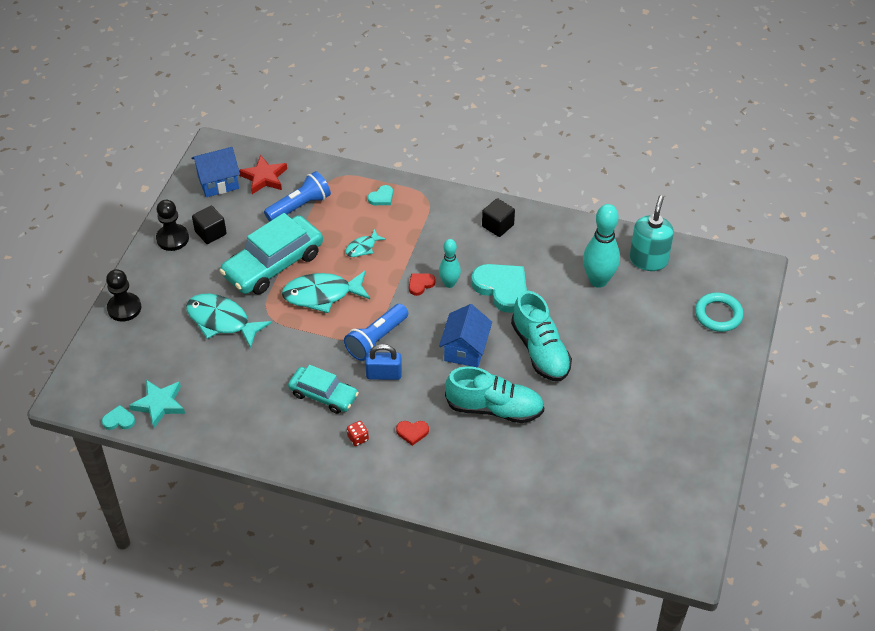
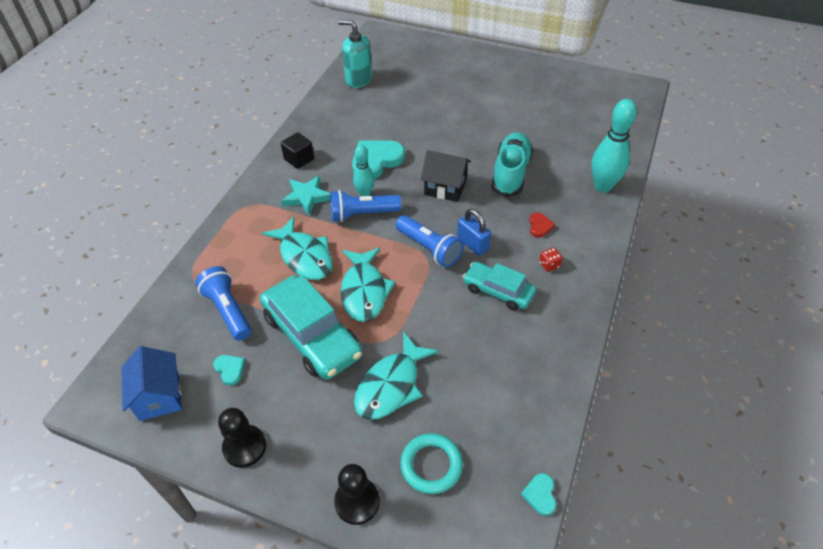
camera: 85 degrees left, 0 degrees up
(159, 404) = (514, 448): turquoise star -> turquoise star (307, 197)
(210, 233) = (246, 402): black cube -> none
(264, 177) = (168, 346): red star -> none
(323, 395) = (498, 291): turquoise car -> turquoise car turned 90 degrees counterclockwise
(362, 247) = (304, 256): turquoise fish -> turquoise fish, size x1.93
(381, 197) = (236, 239): turquoise heart -> turquoise heart (230, 370)
(384, 374) = (472, 244): blue padlock -> blue padlock turned 45 degrees counterclockwise
(420, 284) = (362, 214): red heart -> blue flashlight
(465, 349) = (445, 188): blue house -> black house
(540, 350) = (449, 143): turquoise shoe -> none
(598, 280) = (376, 106): turquoise bowling pin -> turquoise bowling pin (603, 186)
(718, 315) = (419, 53): turquoise ring -> turquoise ring (431, 465)

